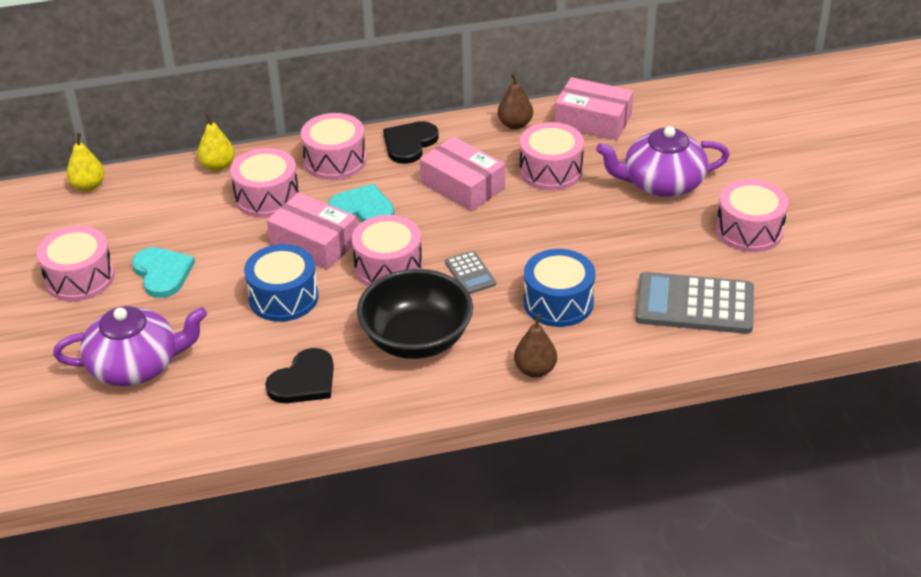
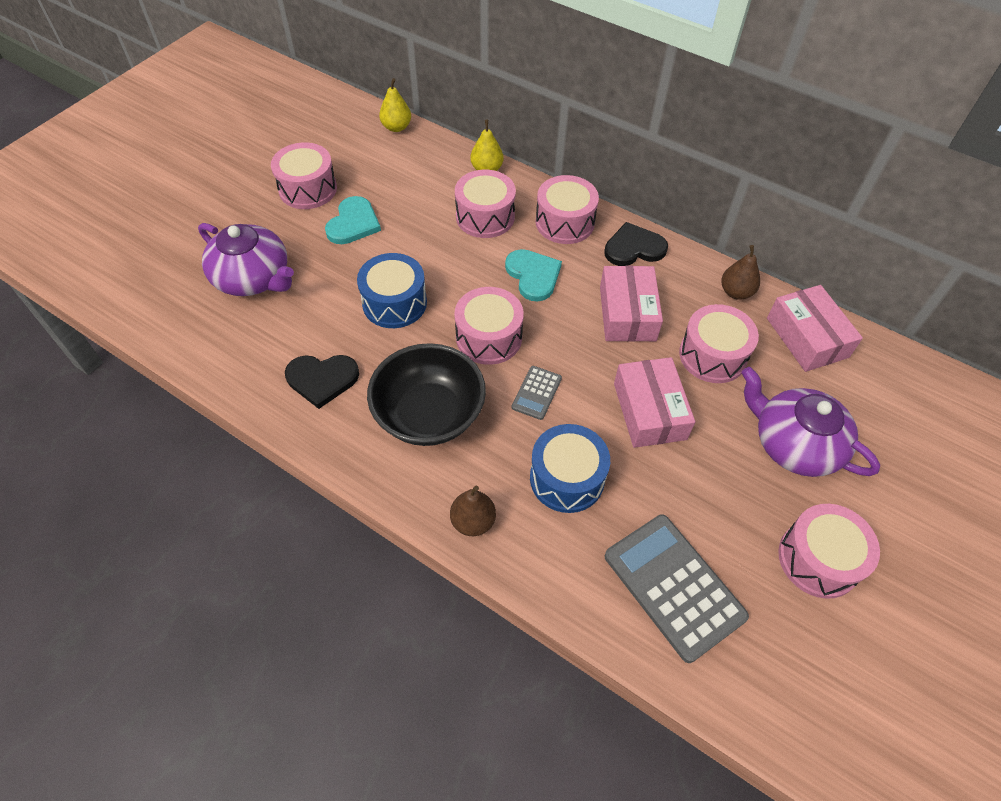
camera: 45 degrees right, 15 degrees up
(314, 243) = (468, 276): pink box -> pink box (649, 411)

